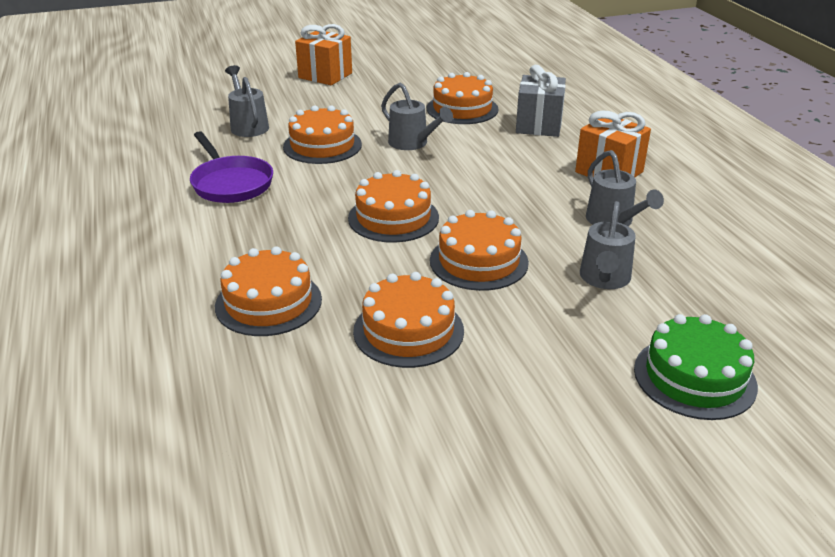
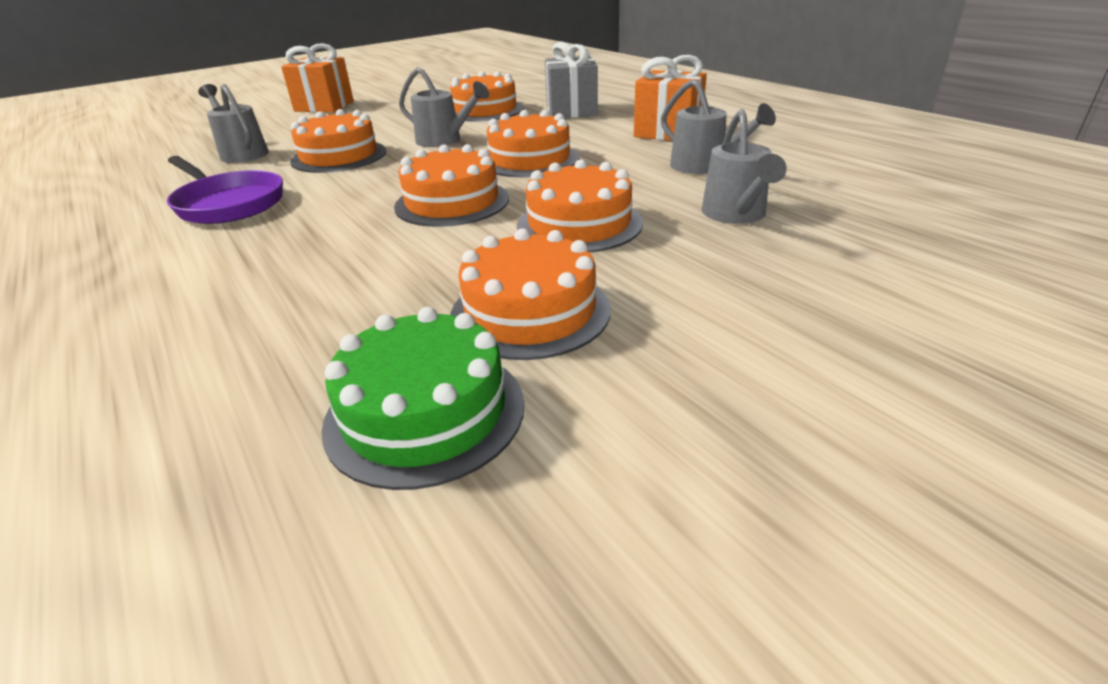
camera: 15 degrees left, 0 degrees up
(268, 302) = (311, 318): orange cake -> orange cake (530, 159)
(694, 377) = (926, 288): green cake -> green cake (425, 412)

